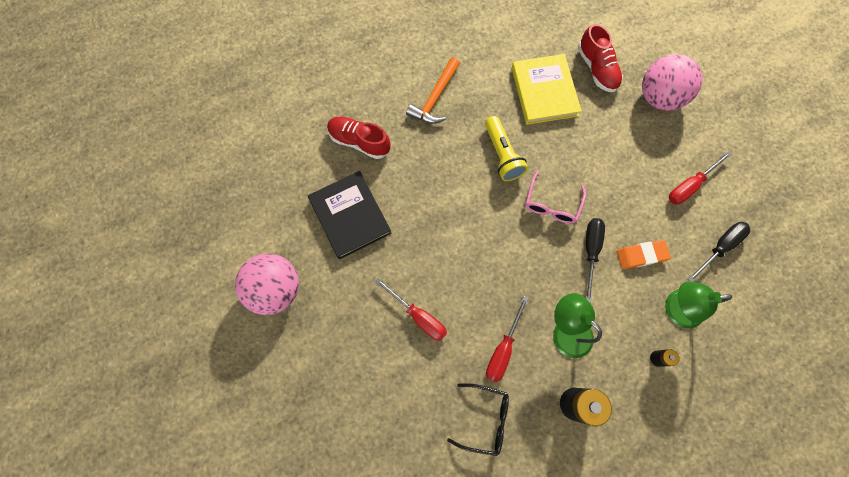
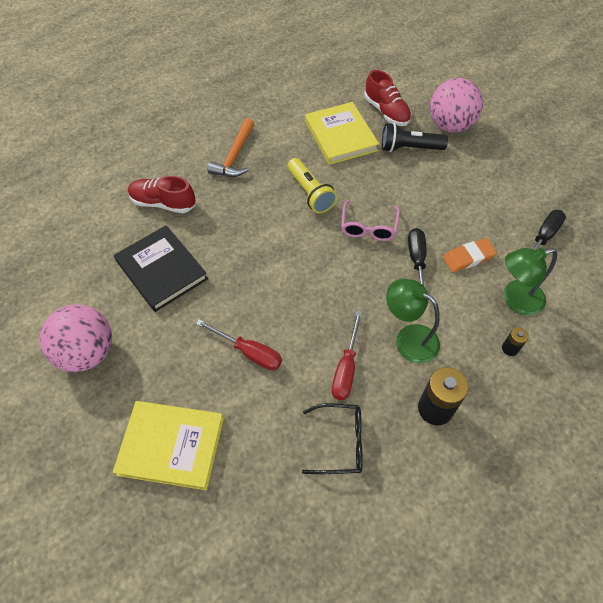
camera: 10 degrees left, 15 degrees down
(340, 393) = (171, 446): none -> yellow book
(611, 118) = (409, 148): none -> black flashlight
(689, 186) = (498, 191): red screwdriver -> none

